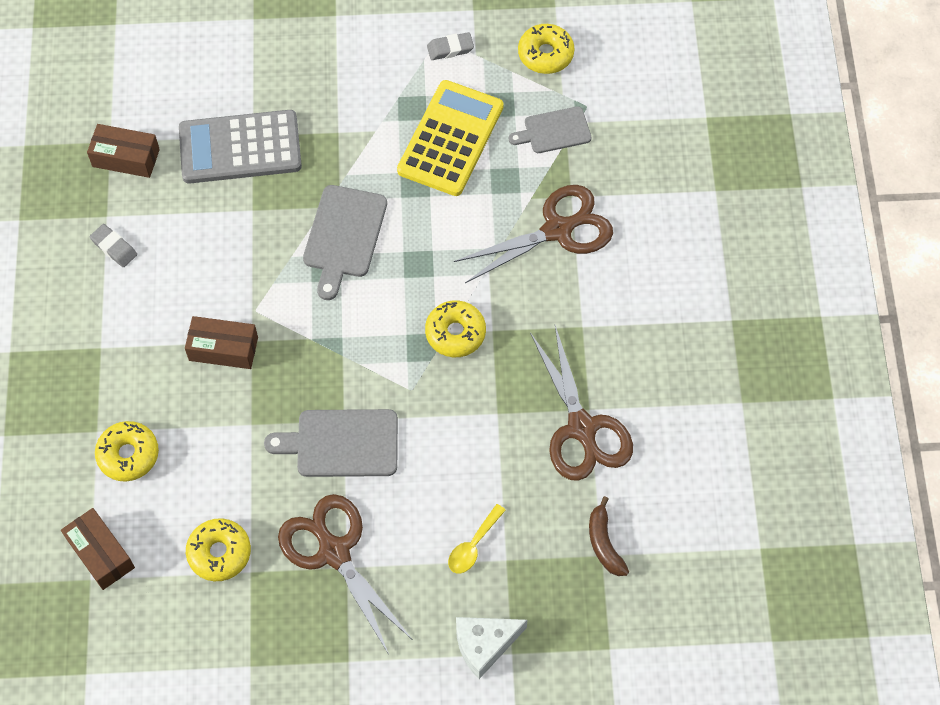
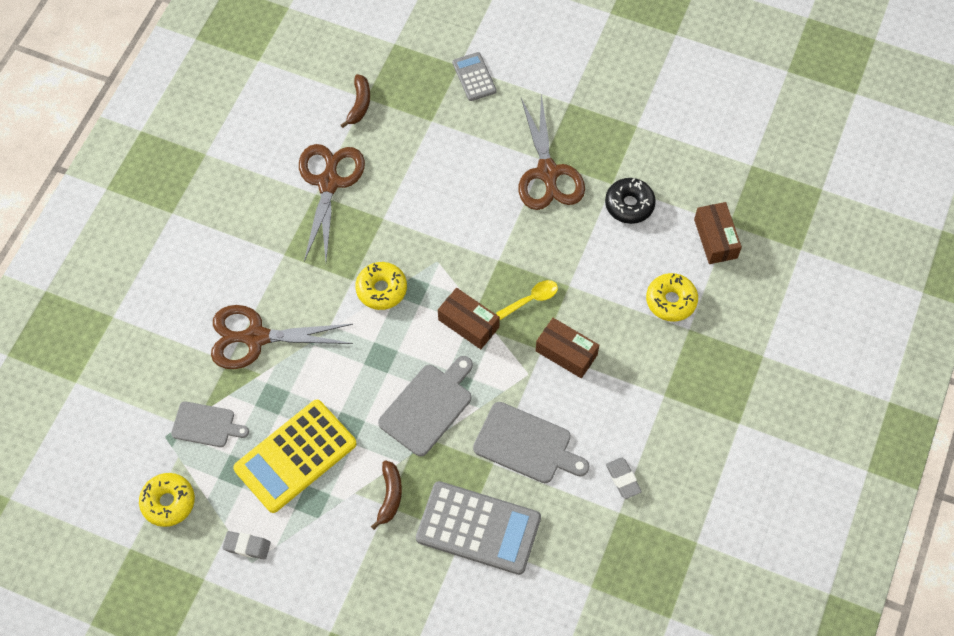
camera: 155 degrees left, 0 degrees up
(126, 158) = (582, 563): brown box -> brown box (468, 323)
(219, 553) = (629, 205): yellow donut -> black donut
(339, 141) = (390, 496): none -> brown banana
(341, 443) = (508, 244): grey cutting board -> grey cutting board (526, 445)
(473, 545) = (449, 138): yellow spoon -> yellow spoon (531, 299)
(484, 645) = (474, 77): white cheese -> grey calculator

